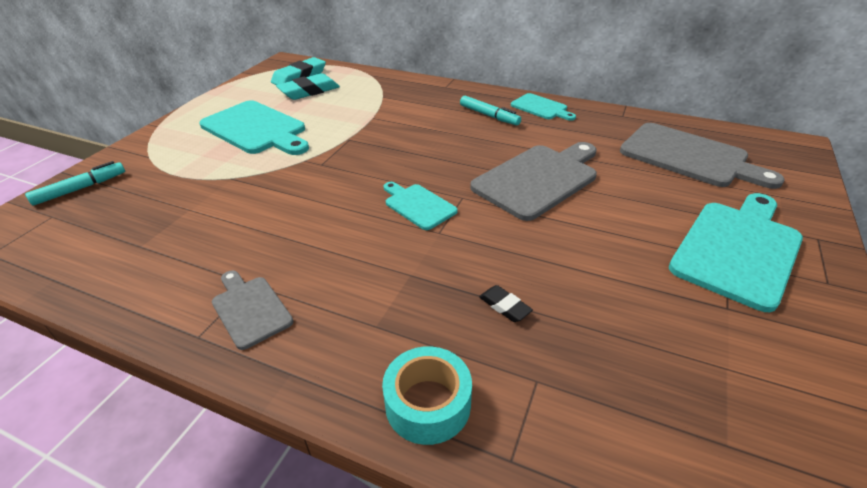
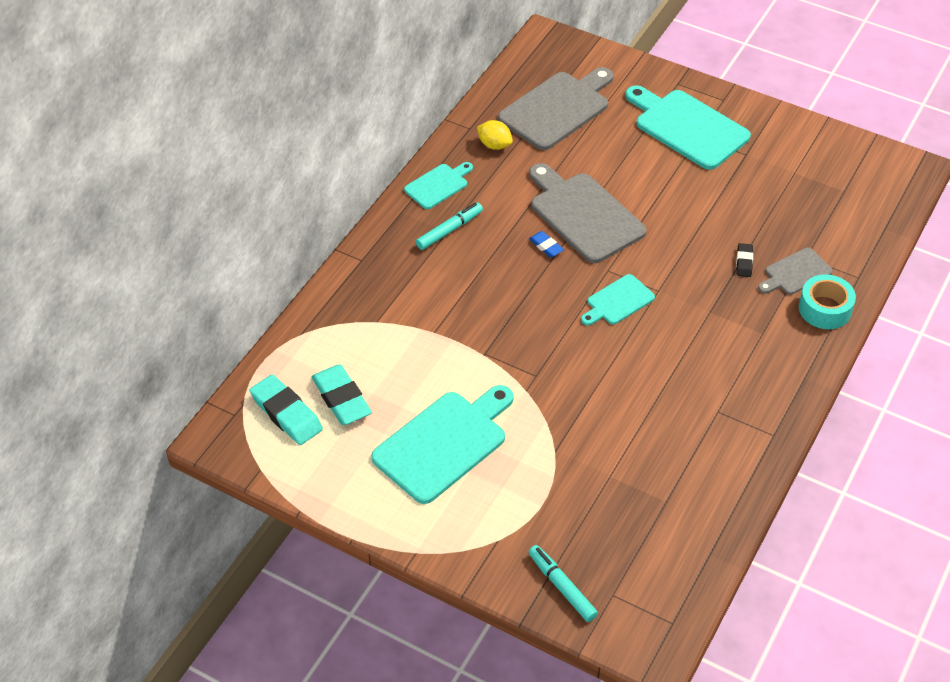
camera: 85 degrees left, 10 degrees up
(250, 309) = (746, 407): grey cutting board -> grey cutting board (795, 273)
(485, 160) = (546, 246): none -> blue eraser
(504, 306) = (744, 262): black eraser -> black eraser turned 45 degrees counterclockwise
(608, 128) = (494, 145): none -> yellow lemon

